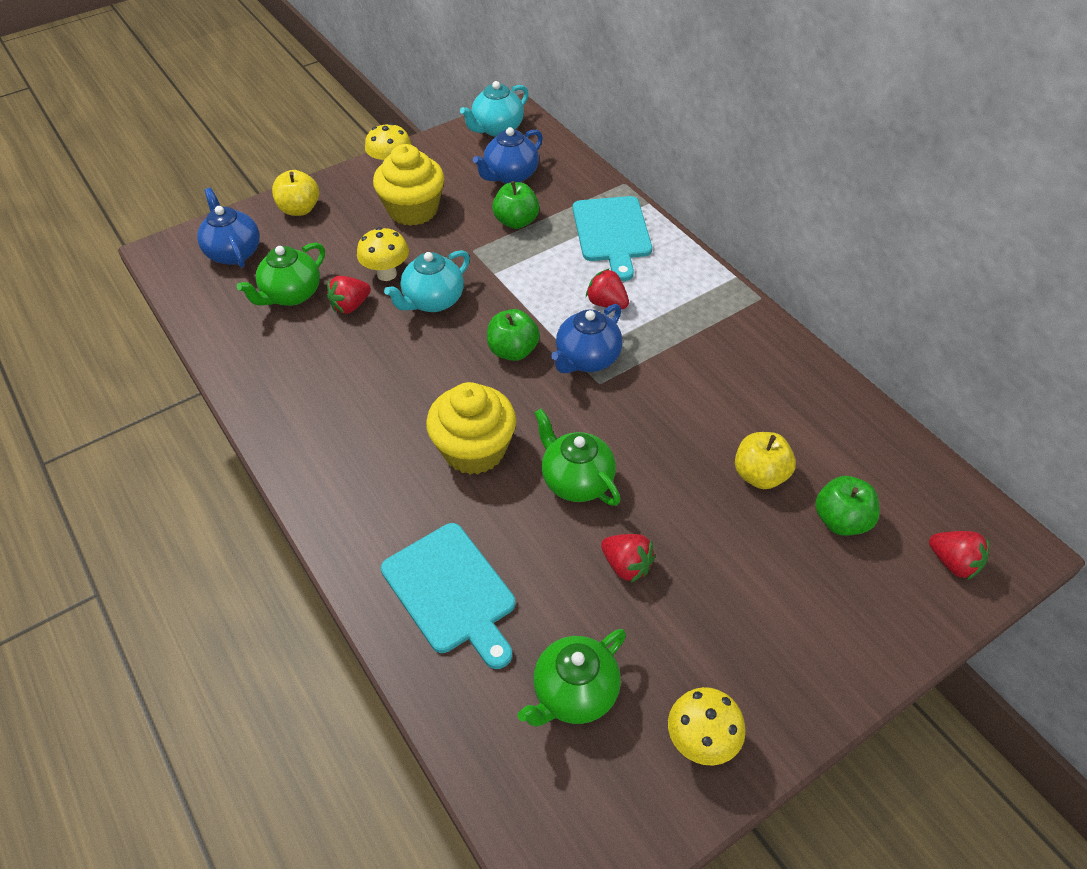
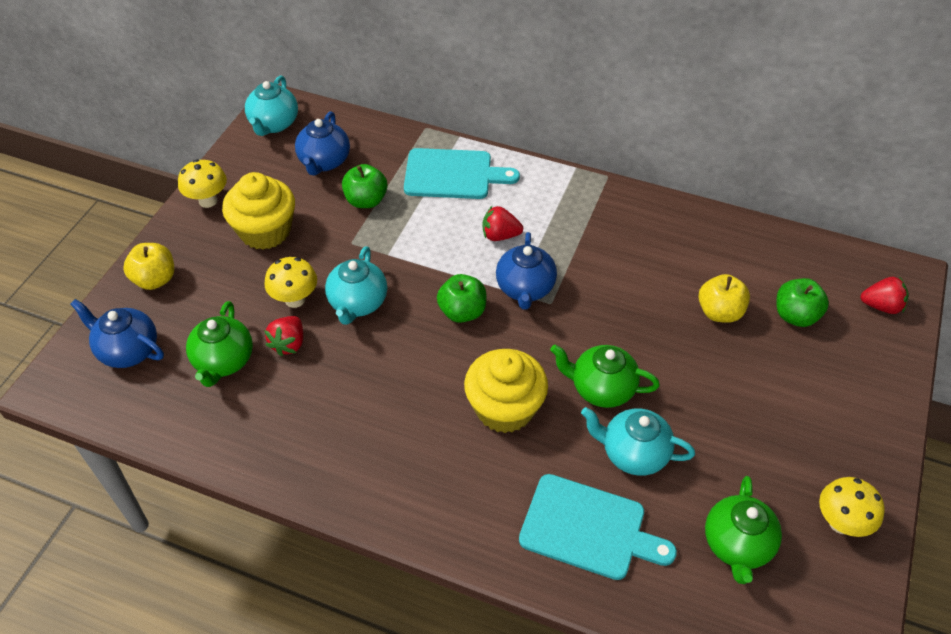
camera: 35 degrees left, 0 degrees up
(552, 553) = (633, 454): none -> turquoise teapot
(612, 233) = (453, 174): turquoise cutting board -> turquoise cutting board turned 45 degrees counterclockwise
(626, 565) = (690, 431): red strawberry -> none

